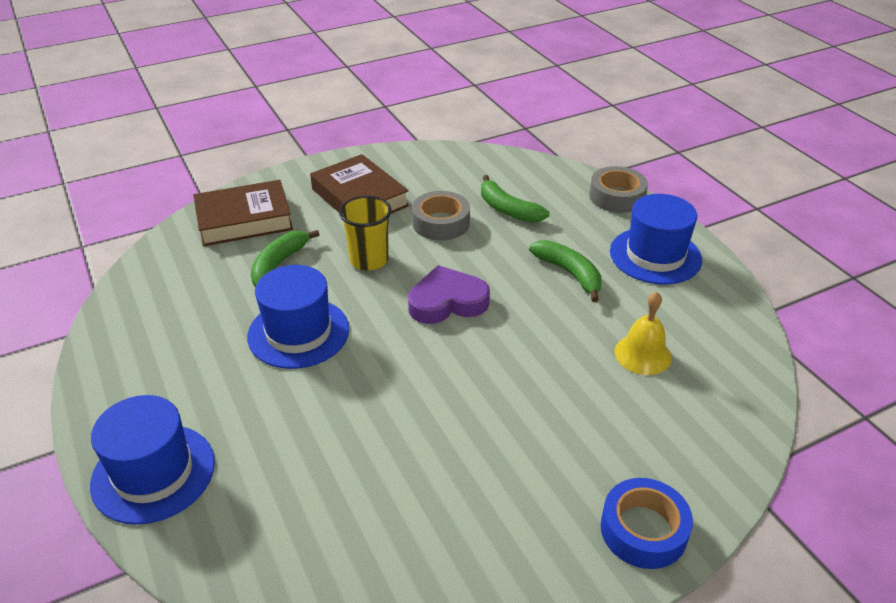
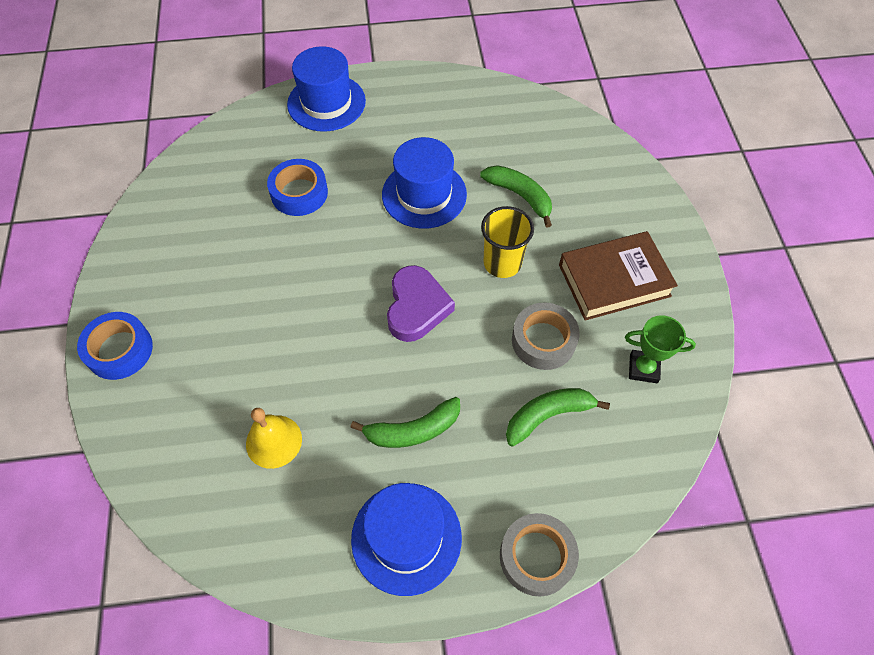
camera: 110 degrees right, 20 degrees up
(244, 219) = (601, 182): brown book -> none
(332, 443) = (299, 193): none -> blue tape
(438, 174) = (643, 368): none -> green trophy

